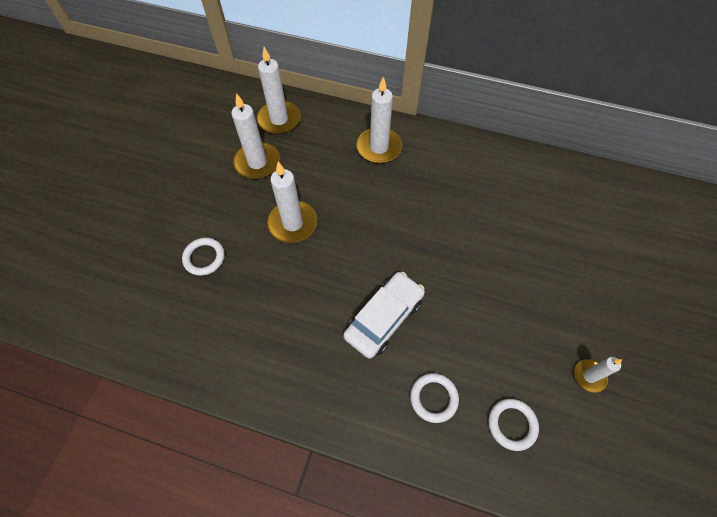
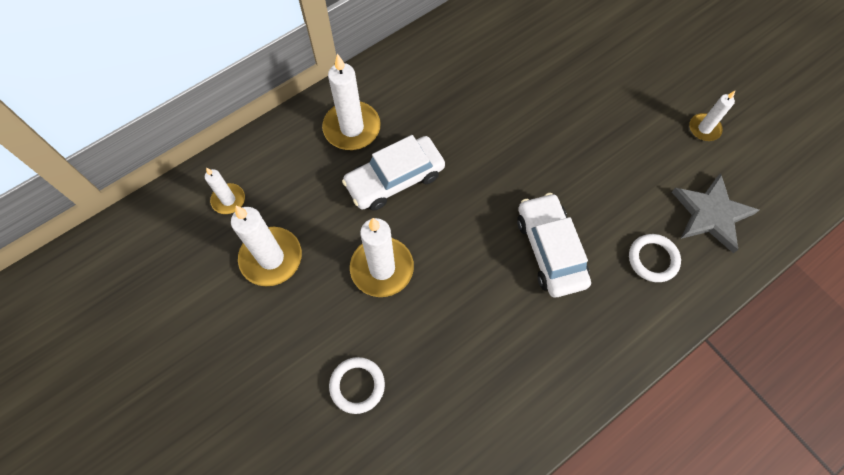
camera: 55 degrees left, 5 degrees up
(279, 119) = (228, 200): white candle -> white candle, size x0.57
(362, 192) = (395, 179): none -> white car
(512, 424) = (711, 214): white ring -> grey star

